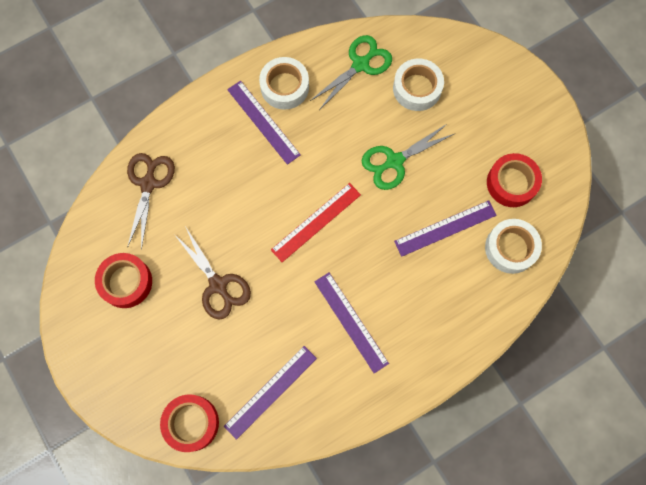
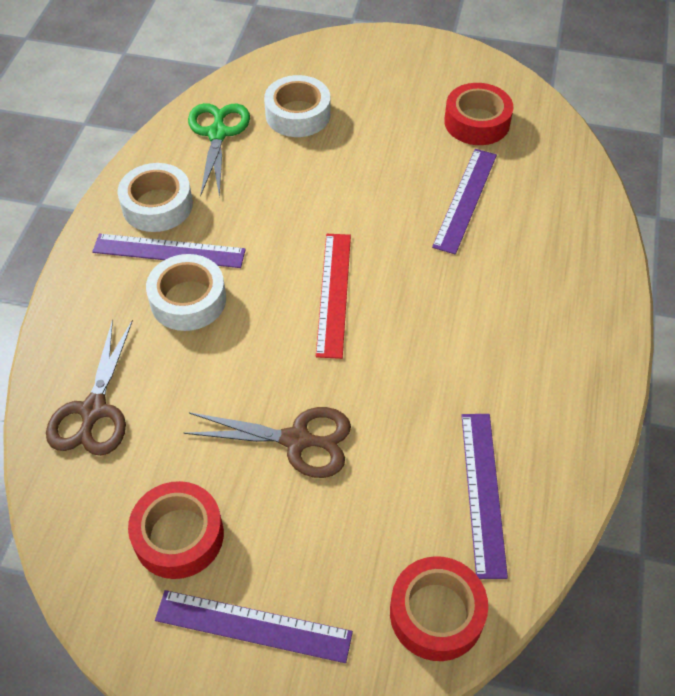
camera: 45 degrees left, 20 degrees down
(148, 184) = (93, 410): brown scissors -> brown scissors turned 135 degrees counterclockwise
(351, 322) = (480, 350): purple ruler -> purple ruler (253, 626)
(394, 161) = (349, 184): green scissors -> none
(510, 248) = (542, 170): white tape -> white tape (188, 300)

